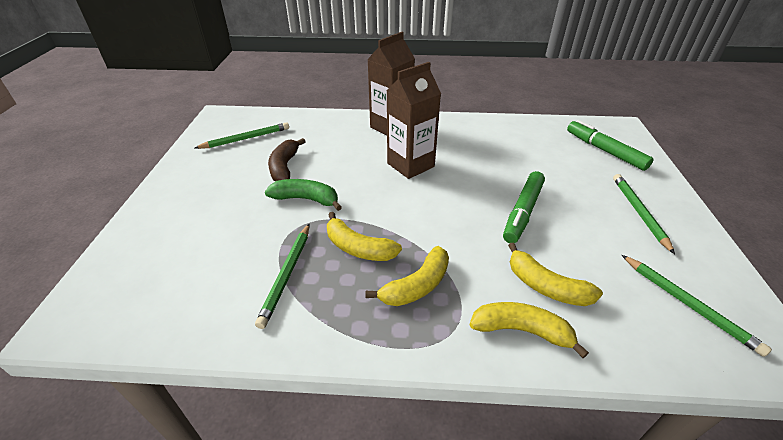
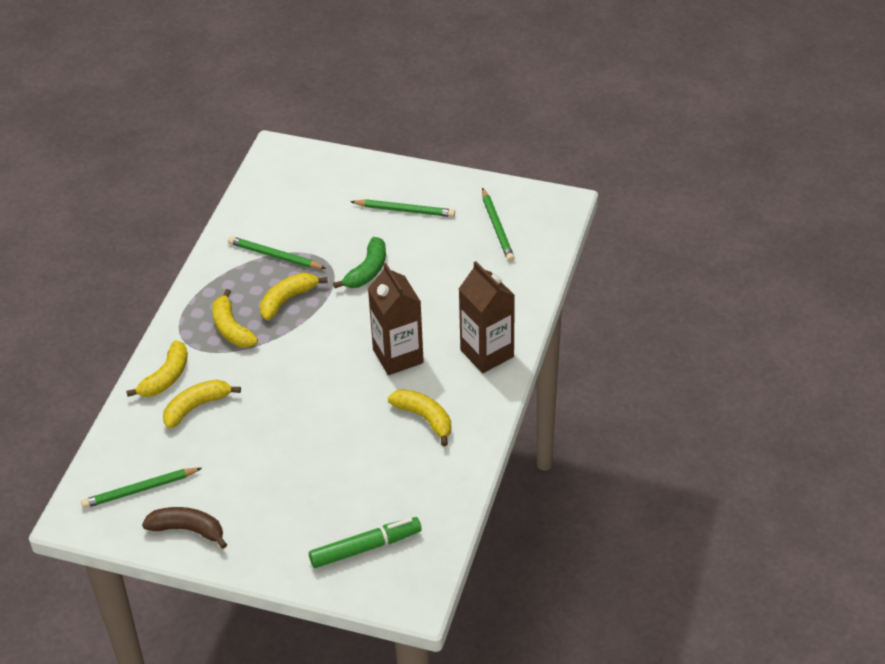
camera: 105 degrees right, 5 degrees up
(284, 167) = (428, 257): brown banana -> brown banana (188, 530)
(469, 144) = (425, 418): none -> yellow banana
(522, 212) = (288, 425): green marker -> none
(639, 212) = (250, 519): green pencil -> green pencil (405, 210)

